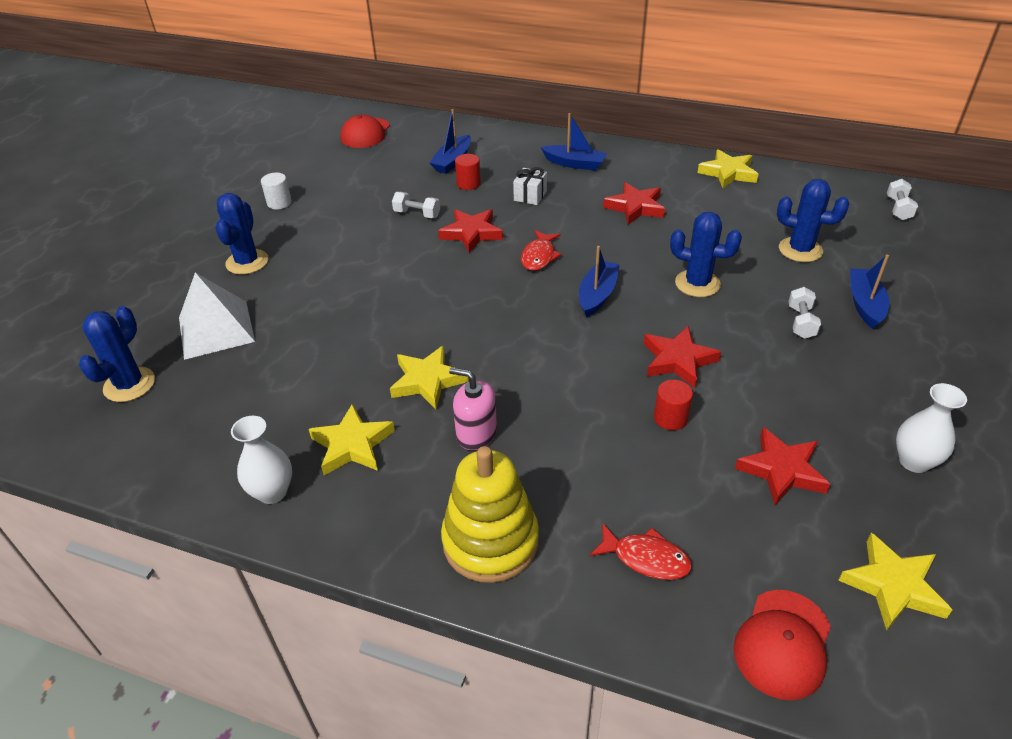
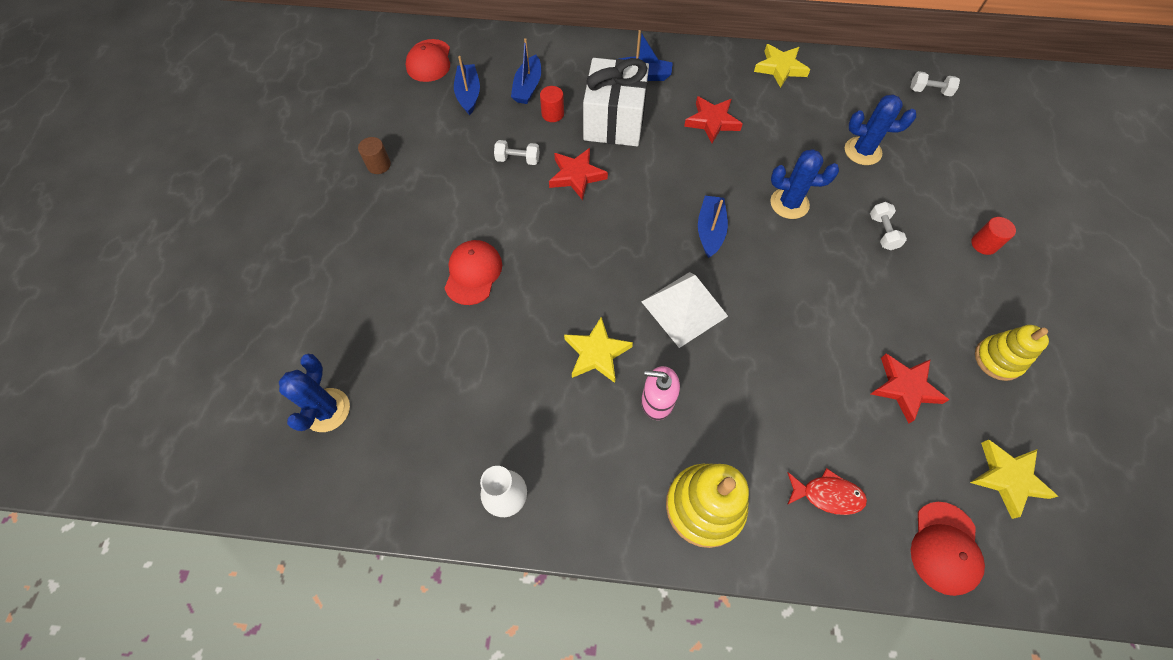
camera: 15 degrees left, 20 degrees up
(216, 329) = (381, 330): white pyramid -> white pyramid (684, 308)
(247, 262) = (378, 245): blue cactus -> none
(279, 203) = (379, 165): white cylinder -> brown cylinder
(329, 296) = (473, 273): none -> red cap
(352, 445) = (557, 434): yellow star -> none
(530, 196) = (614, 121): white gift -> white gift, size x2.33
(539, 256) = (646, 194): red fish -> none
(670, 418) = (807, 353): red cylinder -> red cylinder (984, 244)
(678, 360) = (796, 291): red star -> none
(865, 304) = (927, 204): blue boat -> blue boat (468, 94)
(898, 209) = (929, 91): white dumbbell -> white dumbbell turned 75 degrees counterclockwise
(914, 461) = (998, 359): white vase -> yellow stacking toy

